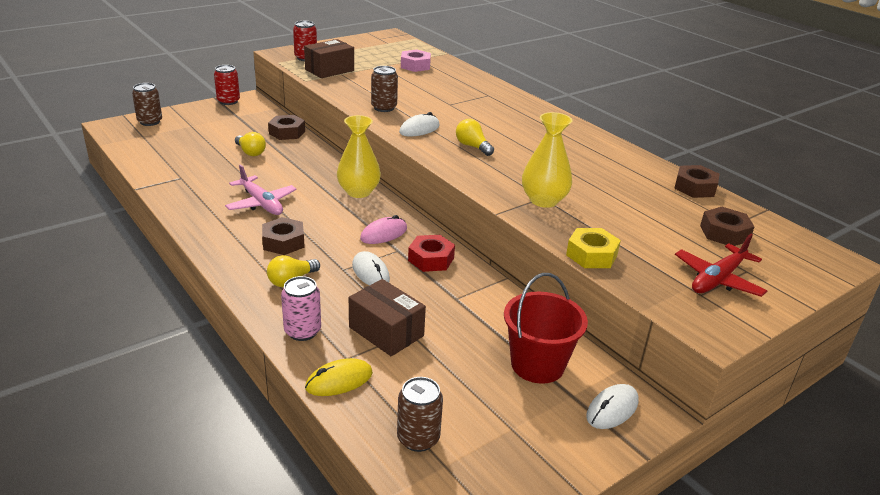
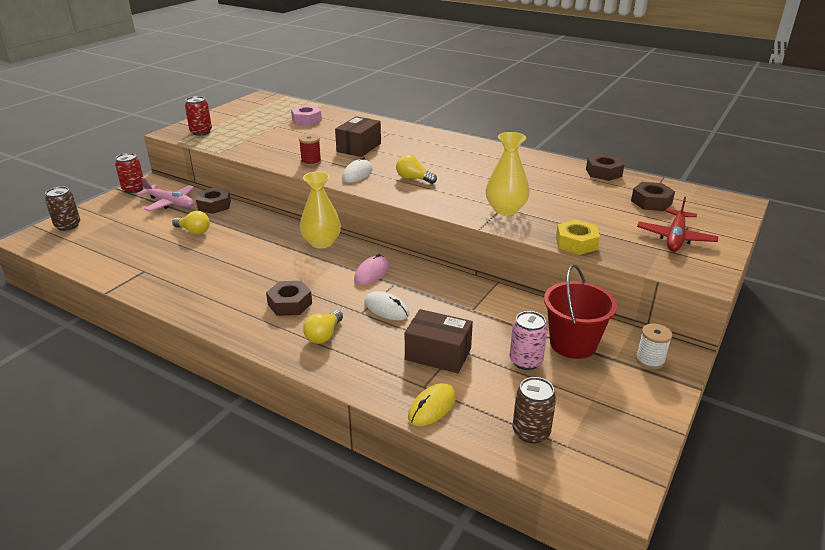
camera: 20 degrees left, 0 degrees up
(261, 203) = (241, 275): pink plane -> pink plane (170, 203)
(302, 331) = (368, 376): pink can -> pink can (525, 361)
(329, 70) = (233, 139): brown box -> brown box (359, 147)
(384, 108) = (311, 162): brown can -> red spool
(431, 259) = (427, 283): red nut -> none
(612, 409) = (650, 360): white mouse -> white spool

